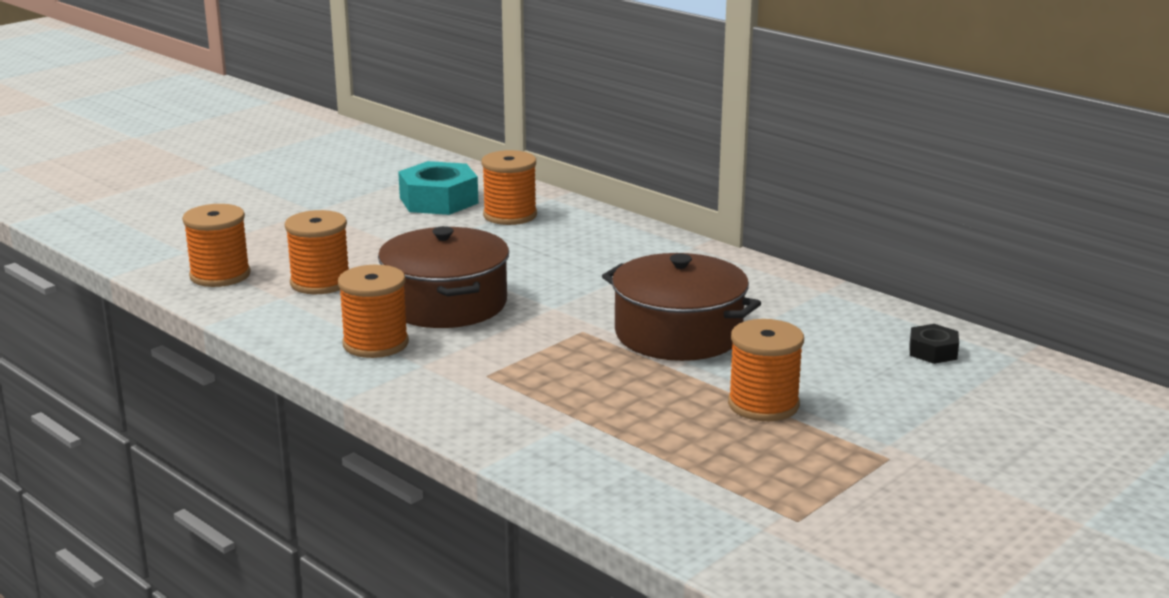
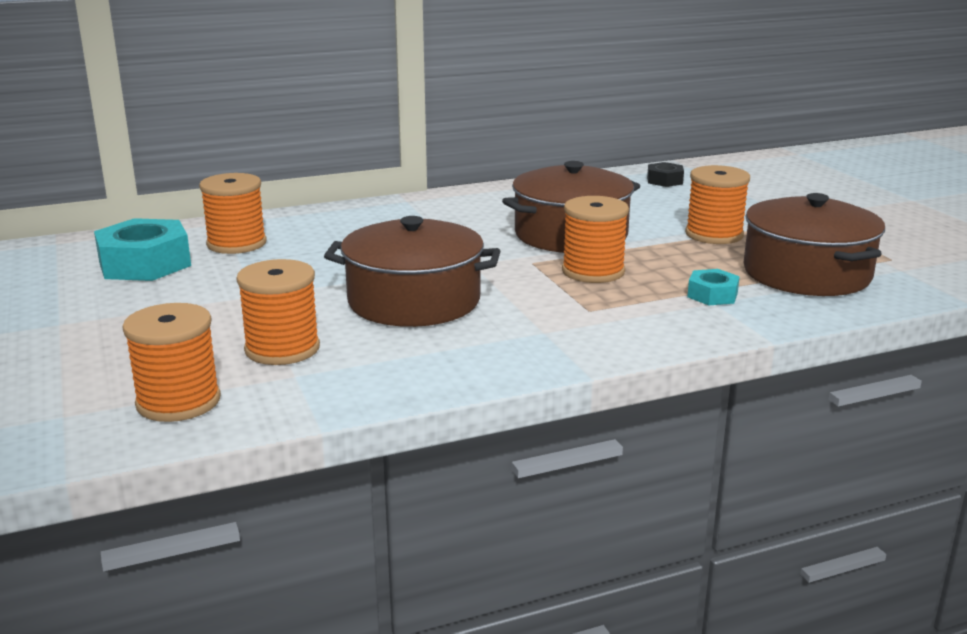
camera: 65 degrees left, 0 degrees up
(375, 343) = (474, 344): orange spool -> orange spool (593, 271)
(574, 426) = (712, 295): none -> turquoise nut
(688, 470) = (806, 273): none -> brown pot

